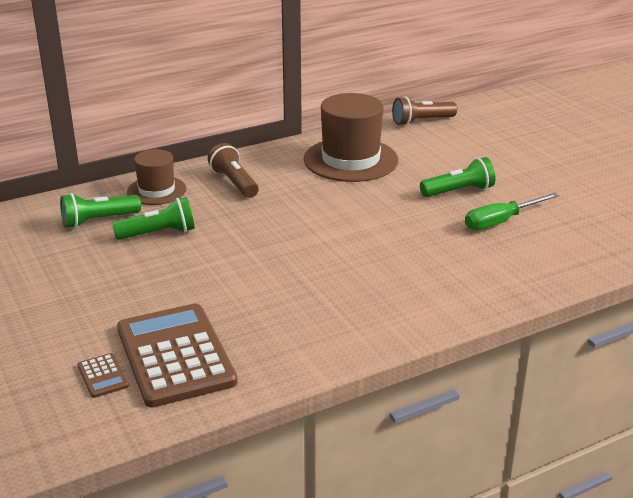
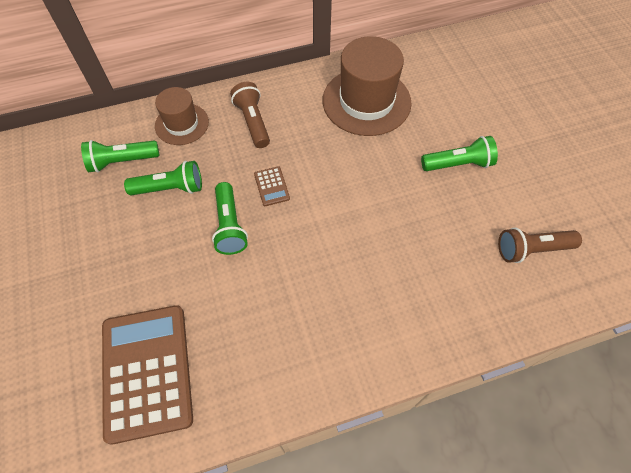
camera: 10 degrees right, 30 degrees up
(103, 376) = (78, 390): brown calculator -> brown calculator (272, 186)
(232, 252) = (229, 226): none -> green flashlight
(421, 121) = (446, 50): brown flashlight -> brown flashlight (532, 249)
(500, 222) = (488, 217): green screwdriver -> none

